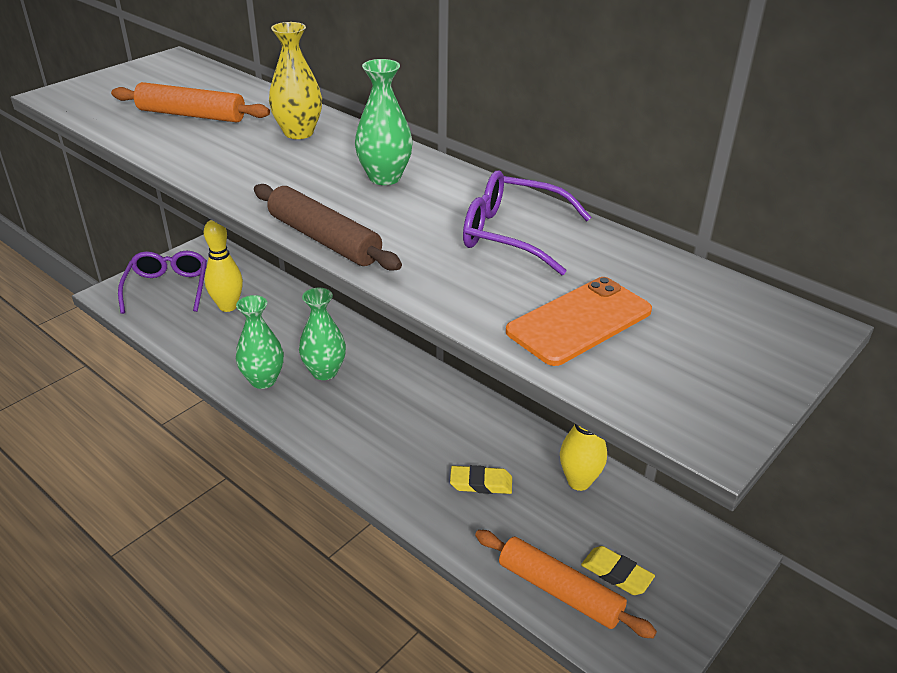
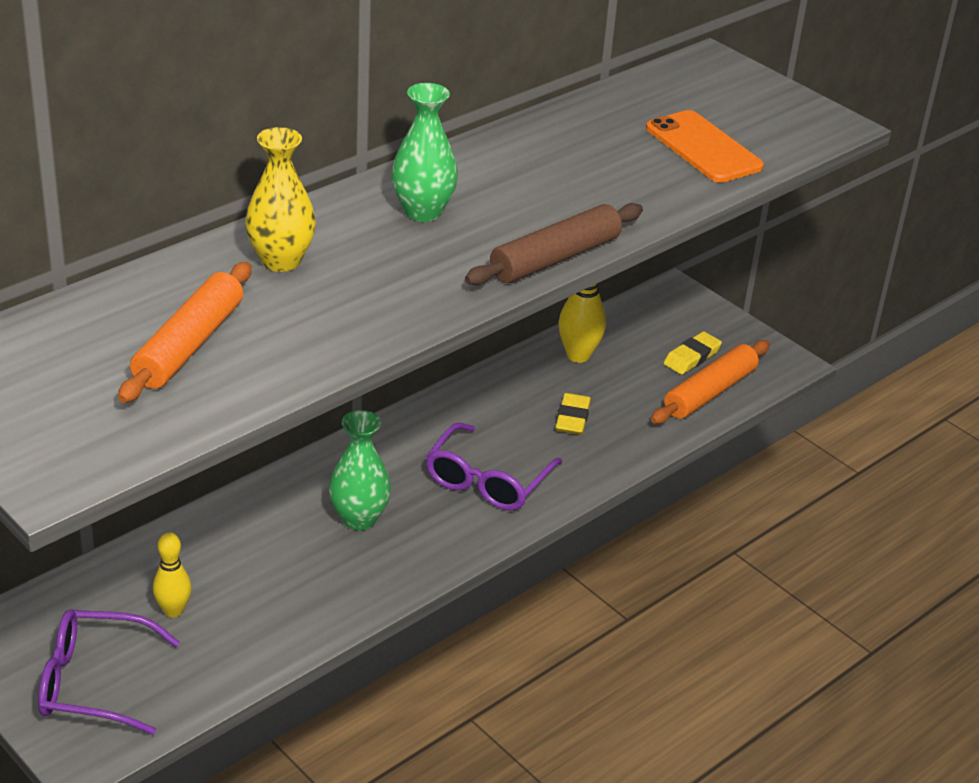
camera: 85 degrees left, 0 degrees up
(228, 306) = (173, 611): yellow bowling pin -> yellow bowling pin, size x0.66
(263, 380) = (363, 575): green vase -> none
(512, 234) = (559, 155): purple glasses -> purple glasses (487, 481)

